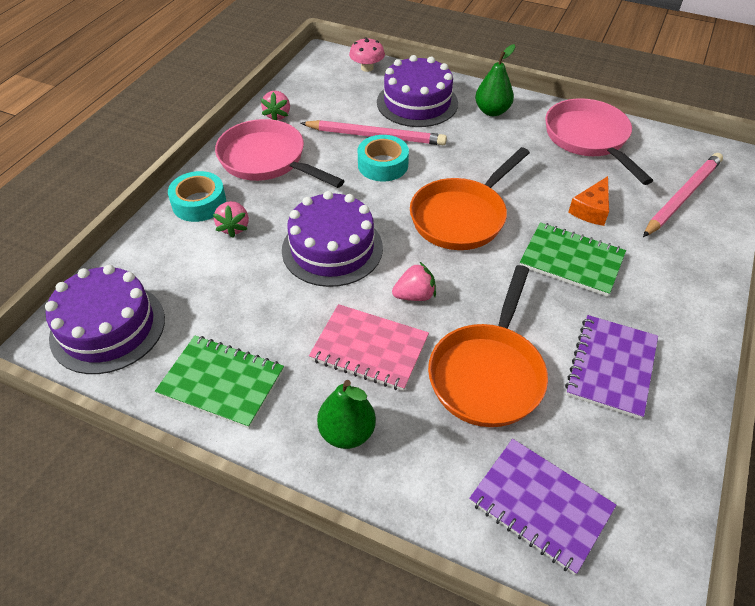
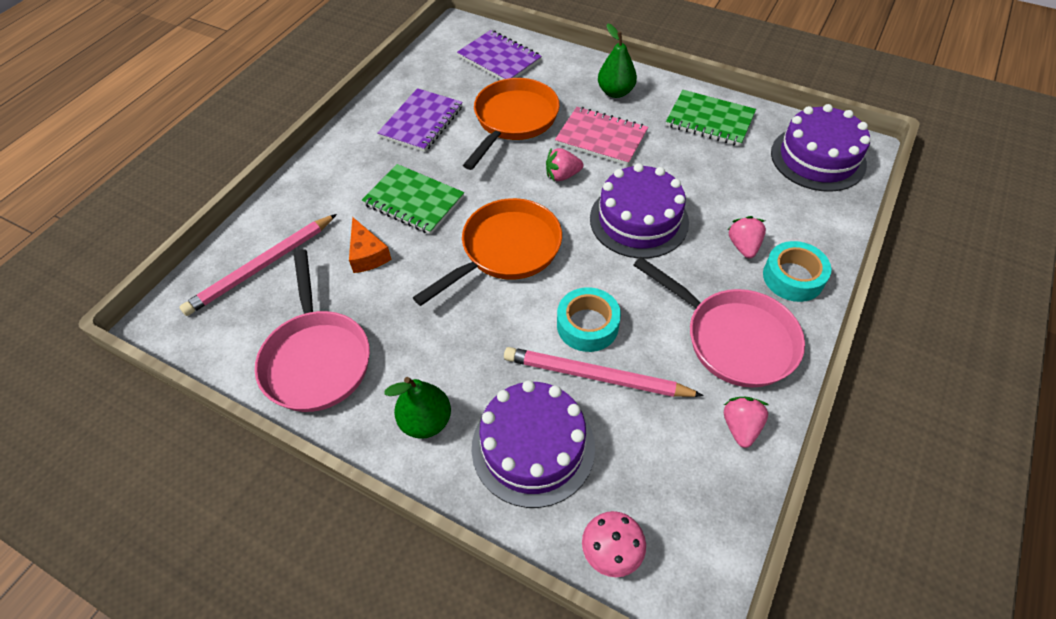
camera: 175 degrees left, 5 degrees up
(591, 209) = (367, 254): orange cheese -> orange cheese turned 120 degrees clockwise

